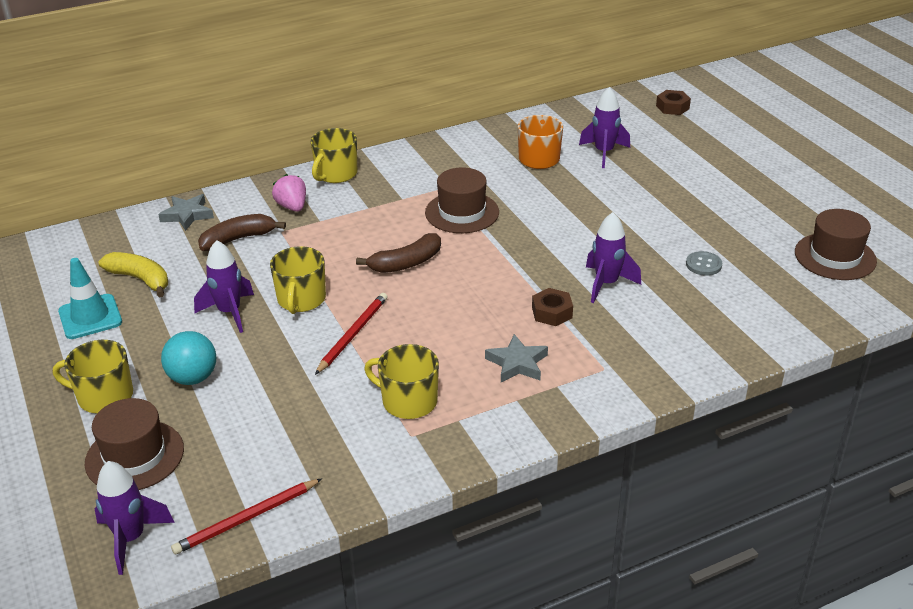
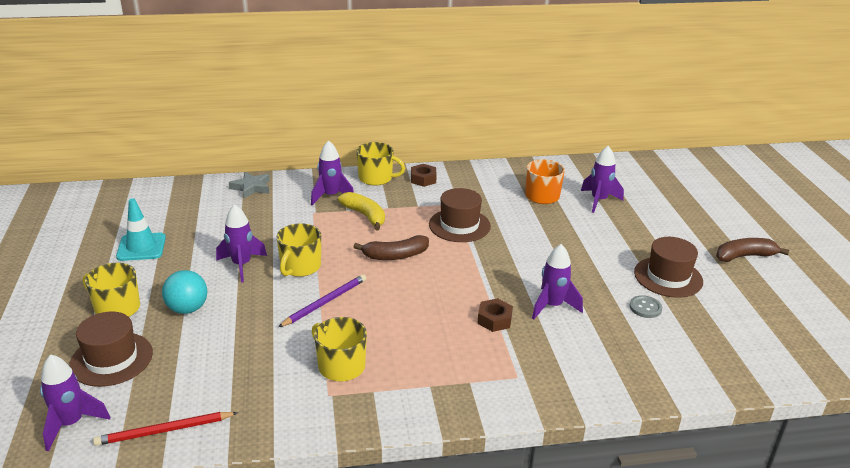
camera: 15 degrees right, 5 degrees down
(140, 279) = (192, 227): yellow banana -> yellow banana (365, 216)
(238, 239) = (278, 212): brown banana -> brown banana (744, 256)
(292, 207) = (331, 196): pink strawberry -> purple rocket
(336, 174) = (376, 178): yellow mug -> yellow mug turned 120 degrees counterclockwise
(353, 334) = (325, 302): red pencil -> purple pencil
(517, 363) = (445, 355): grey star -> none
(672, 107) = (674, 175): brown nut -> brown nut (423, 179)
(835, 256) = (770, 326): brown hat -> brown hat (668, 277)

